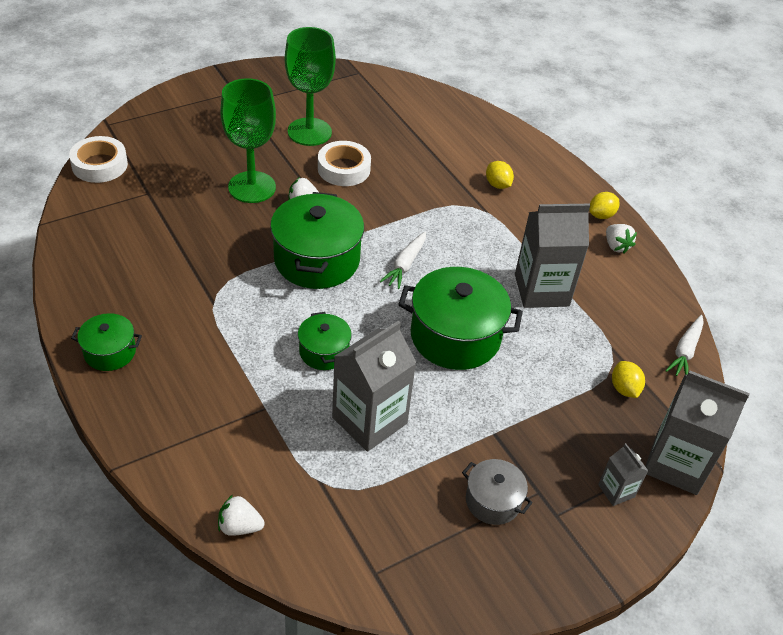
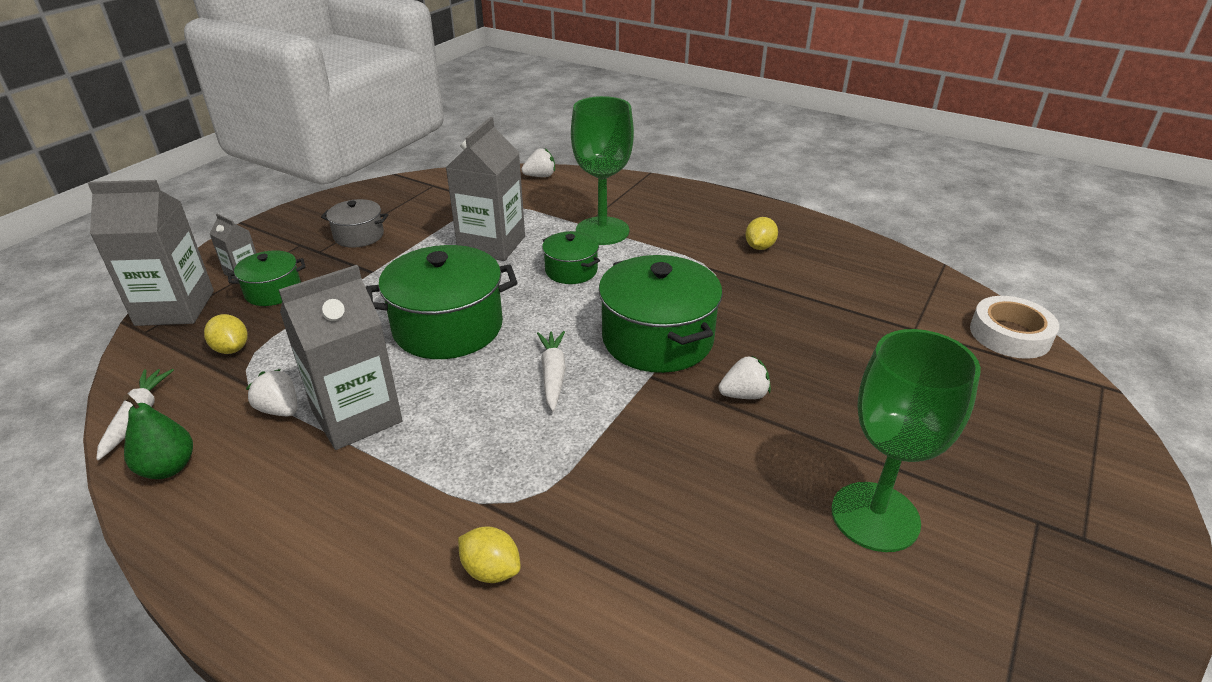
camera: 155 degrees right, 10 degrees down
(110, 352) = (739, 213): green pot -> green pot (273, 291)
(252, 187) = (826, 386): green goblet -> green goblet (602, 231)
(344, 169) = (752, 472): white tape -> none
(601, 215) = (269, 598): yellow lemon -> yellow lemon (759, 247)
(616, 246) = (238, 540): white strawberry -> white strawberry (279, 410)
(658, 304) = (168, 468): none -> green pear

